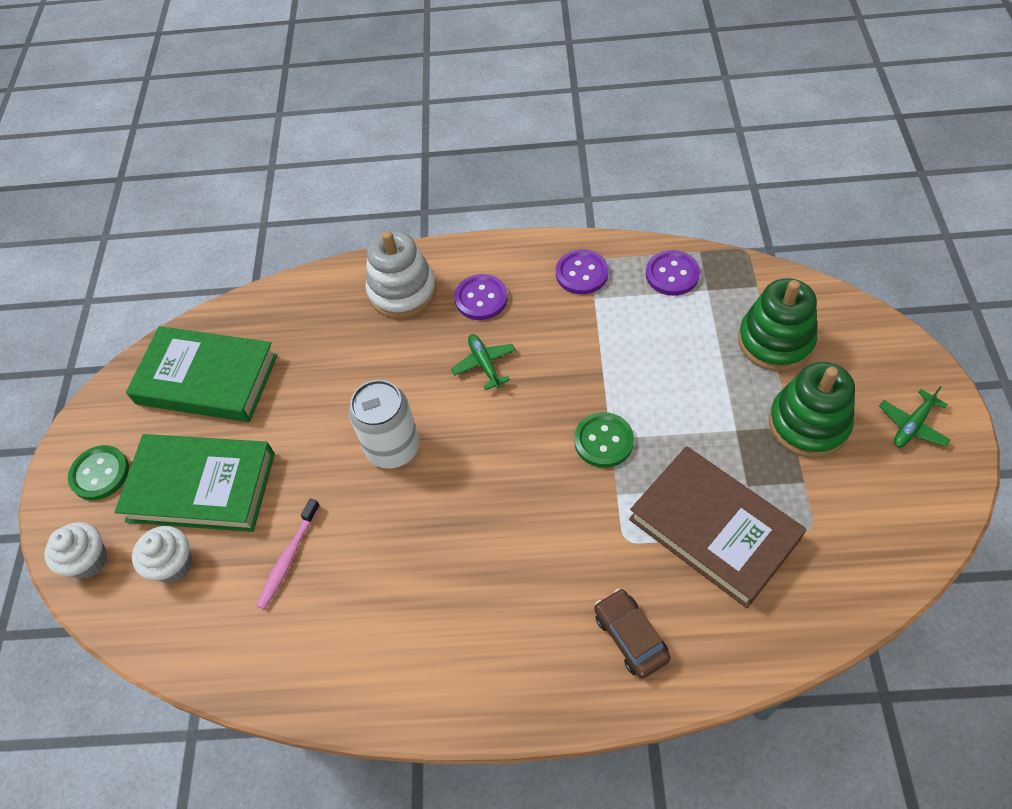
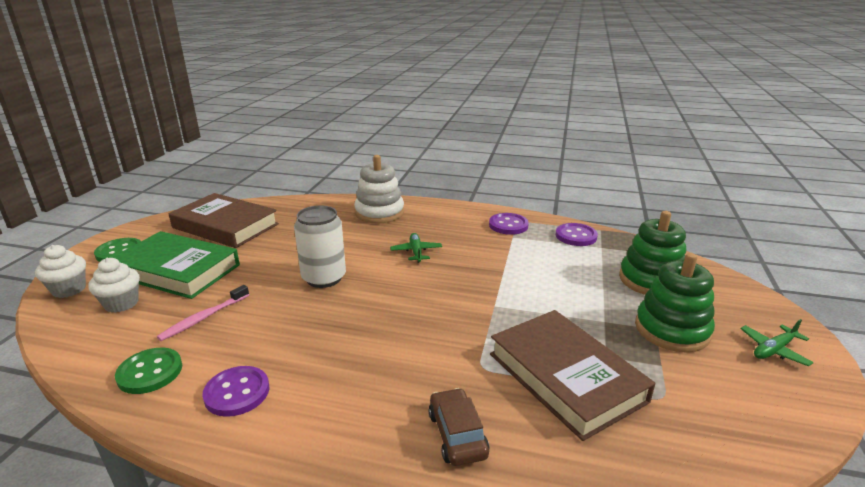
camera: 10 degrees right, 30 degrees down
(207, 379) = (225, 226): green book -> brown book
(481, 298) = (431, 224): purple button -> purple button (237, 392)
(603, 441) = (488, 305): green button -> green button (150, 372)

